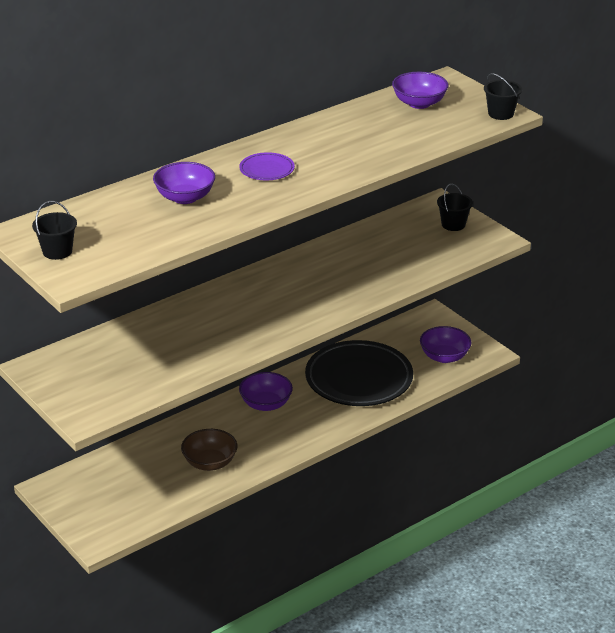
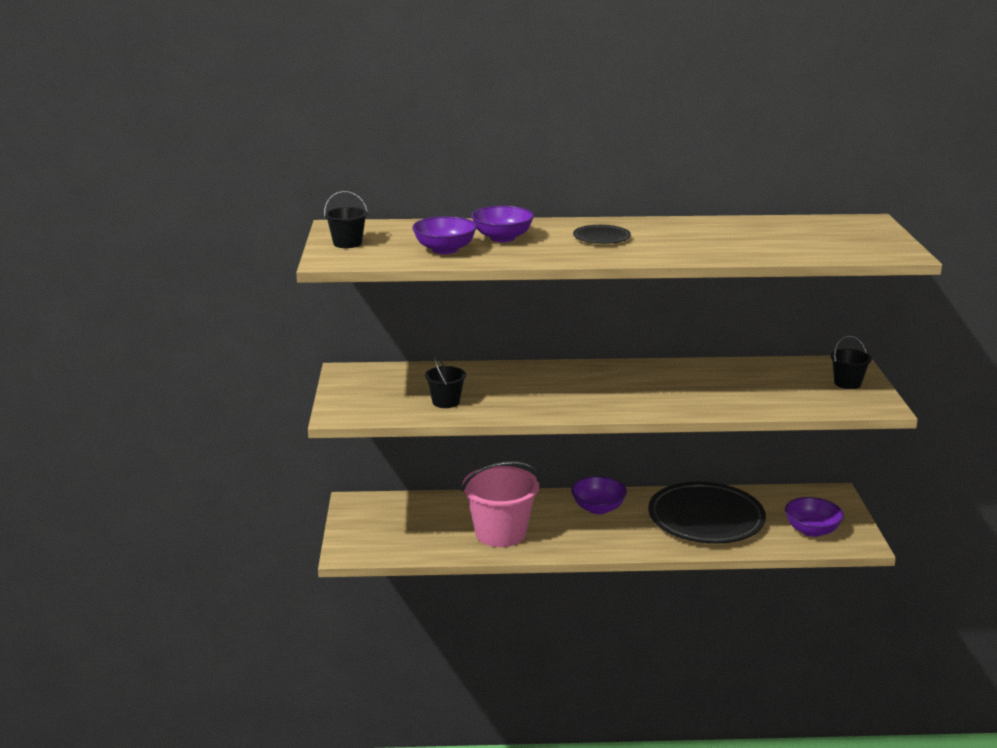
camera: 35 degrees right, 10 degrees down
(210, 463) = (500, 533): brown bowl -> pink bucket
(267, 170) = (601, 238): purple plate -> black plate
(419, 103) = (818, 229): purple bowl -> purple bowl (445, 250)
(500, 114) = (895, 252): black bucket -> black bucket (446, 402)

